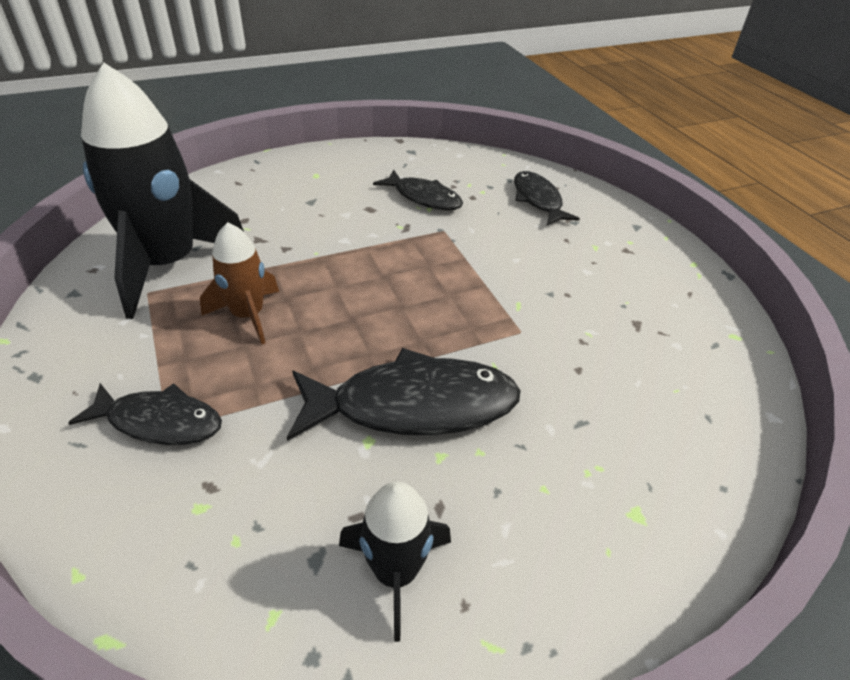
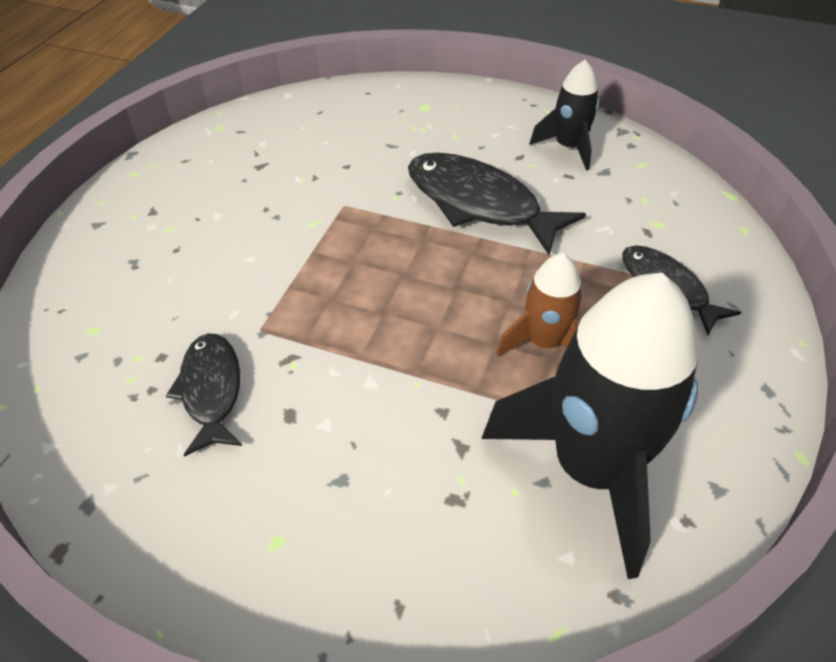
camera: 135 degrees left, 5 degrees up
(538, 200) = (112, 306): black fish -> none

